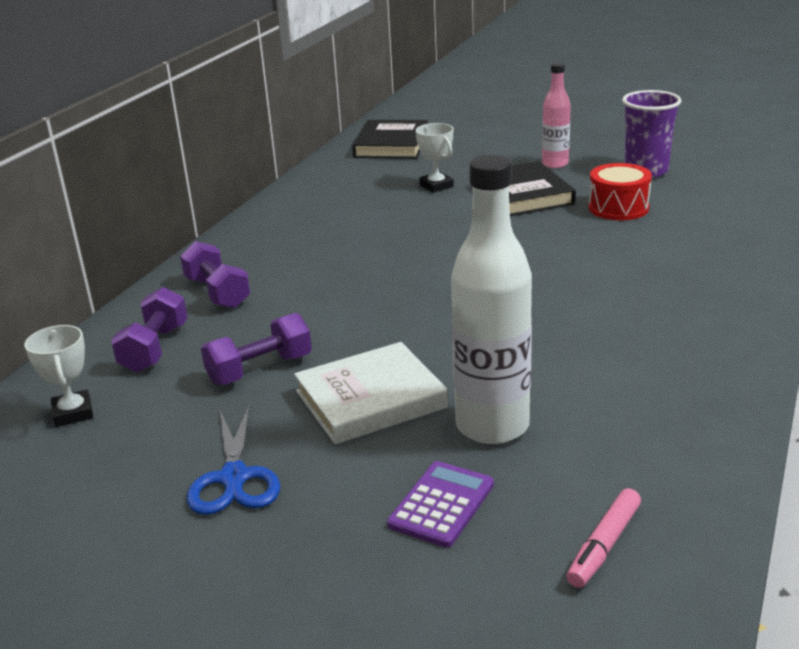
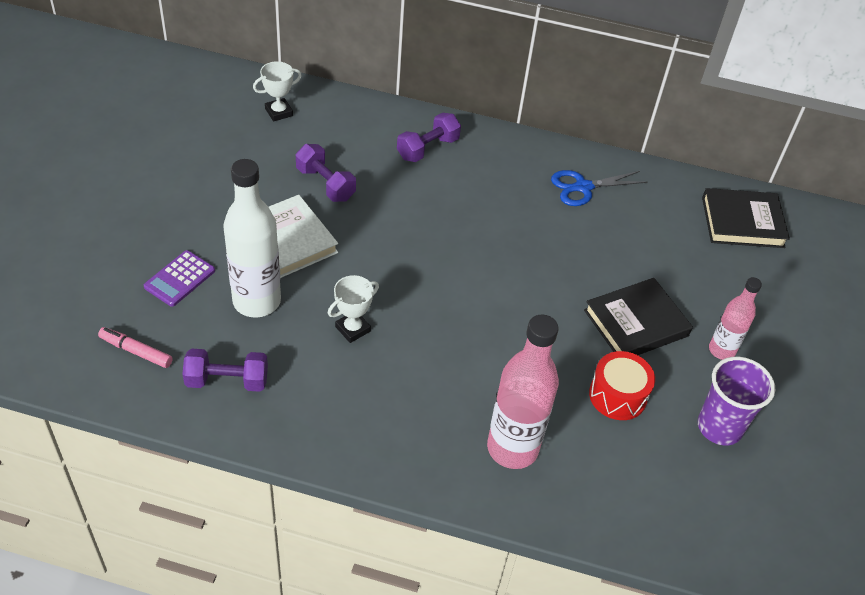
camera: 75 degrees right, 20 degrees up
(155, 349) = (351, 132): purple dumbbell -> purple dumbbell (227, 381)
(234, 478) = (212, 189): blue scissors -> blue scissors (583, 187)
(436, 186) = (645, 259): white trophy -> white trophy (353, 329)
(441, 504) = (180, 279): purple calculator -> purple calculator turned 105 degrees clockwise
(701, 259) = (512, 448): none -> pink bottle

